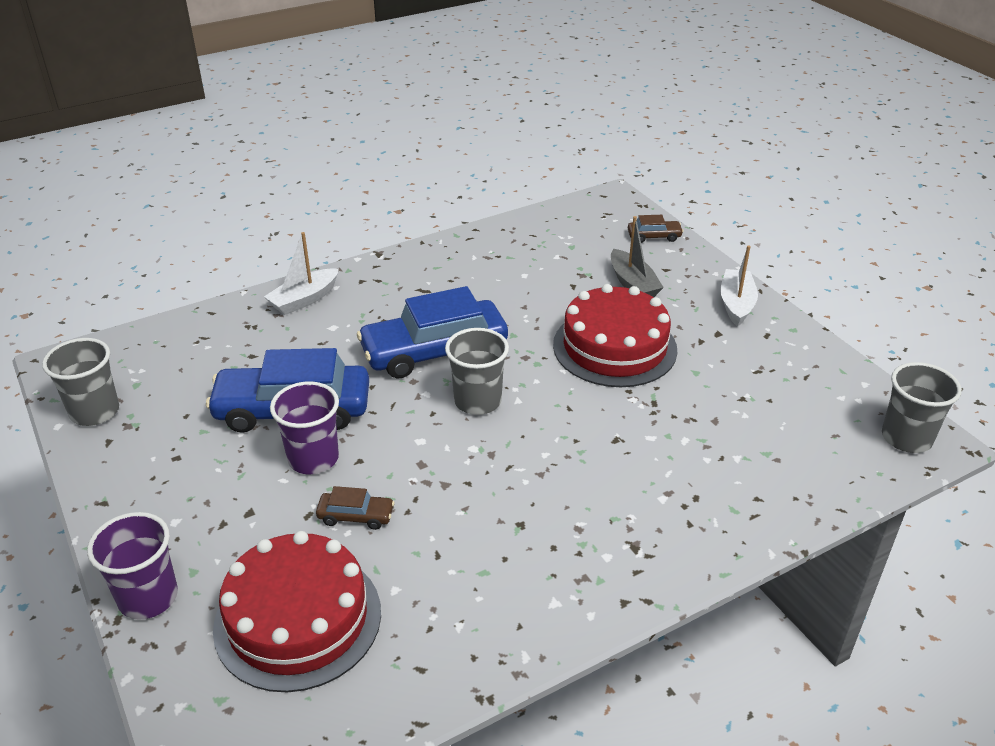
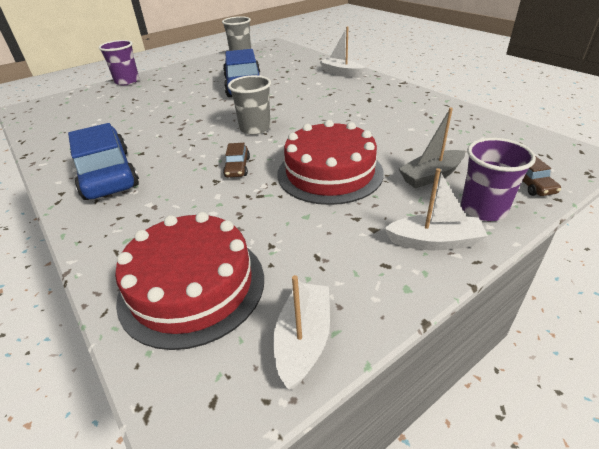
camera: 85 degrees right, 0 degrees up
(298, 619) = (100, 108): red cake -> red cake (192, 286)
(313, 458) = (206, 95): purple cup -> purple cup (483, 209)
(356, 516) = (161, 110): brown car -> brown car (237, 167)
(434, 351) = (303, 110): blue car -> blue car (107, 174)
(852, 387) = (303, 340): none -> white boat
(906, 438) = (205, 391): grey cup -> none

